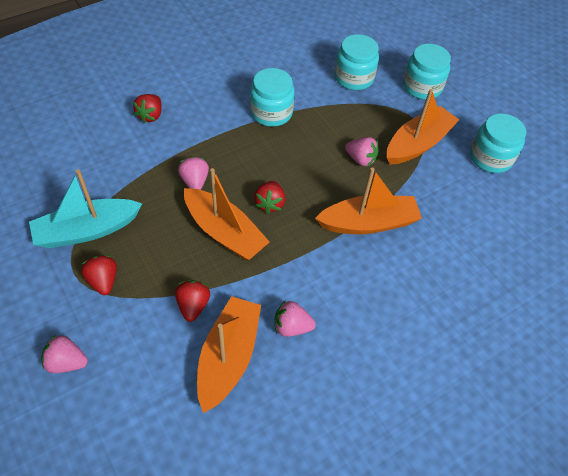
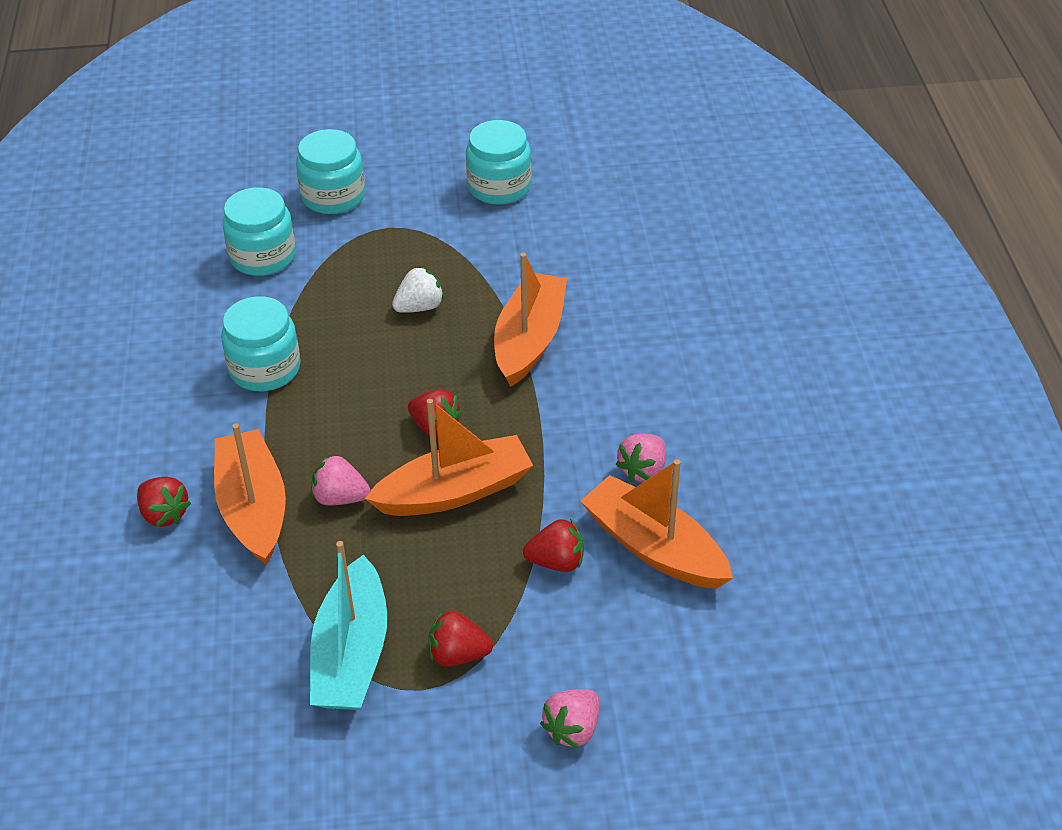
camera: 60 degrees left, 10 degrees down
(193, 305) = (556, 562): red strawberry -> red strawberry turned 150 degrees clockwise
(360, 159) = (419, 307): pink strawberry -> white strawberry
(418, 144) = (431, 242): orange boat -> orange boat (253, 508)

